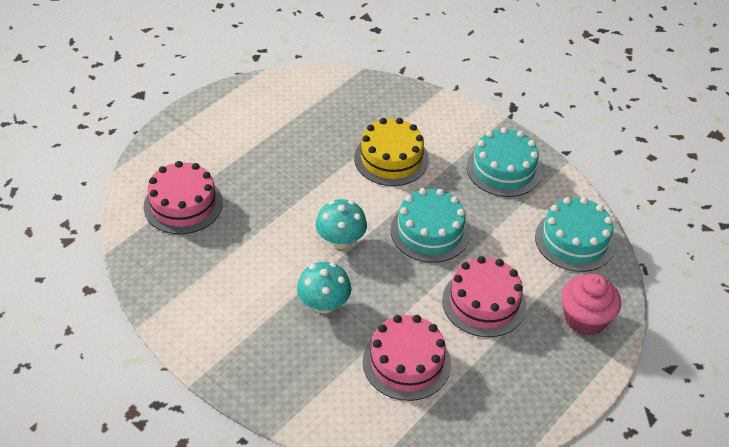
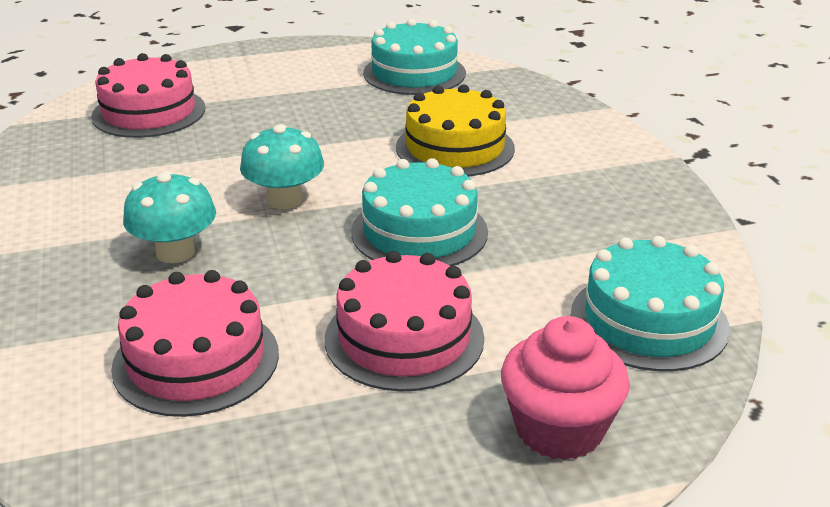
camera: 35 degrees right, 15 degrees down
(503, 169) = (613, 205): turquoise cake -> turquoise cake (414, 73)

